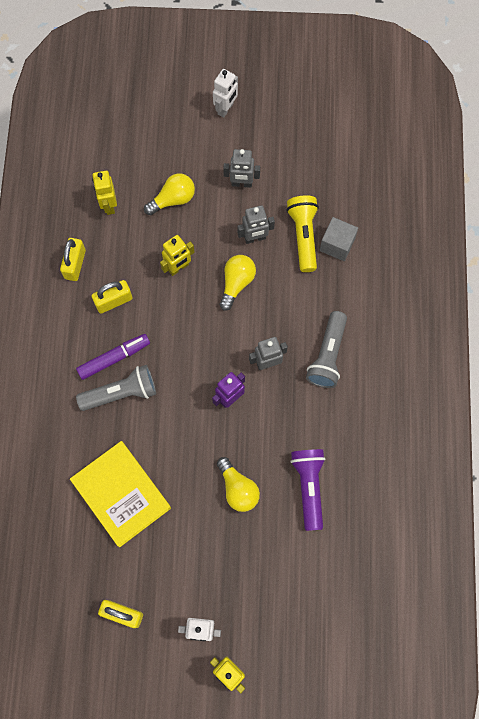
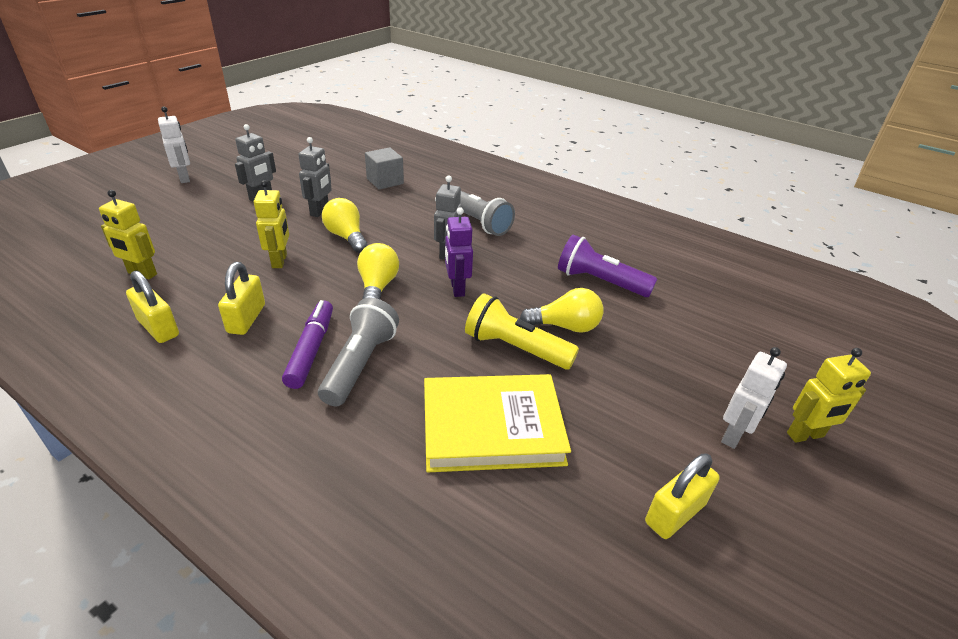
camera: 60 degrees left, 35 degrees down
(173, 199) = (210, 235): yellow light bulb -> yellow light bulb (377, 287)
(303, 236) = (355, 191): yellow flashlight -> yellow flashlight (515, 348)

